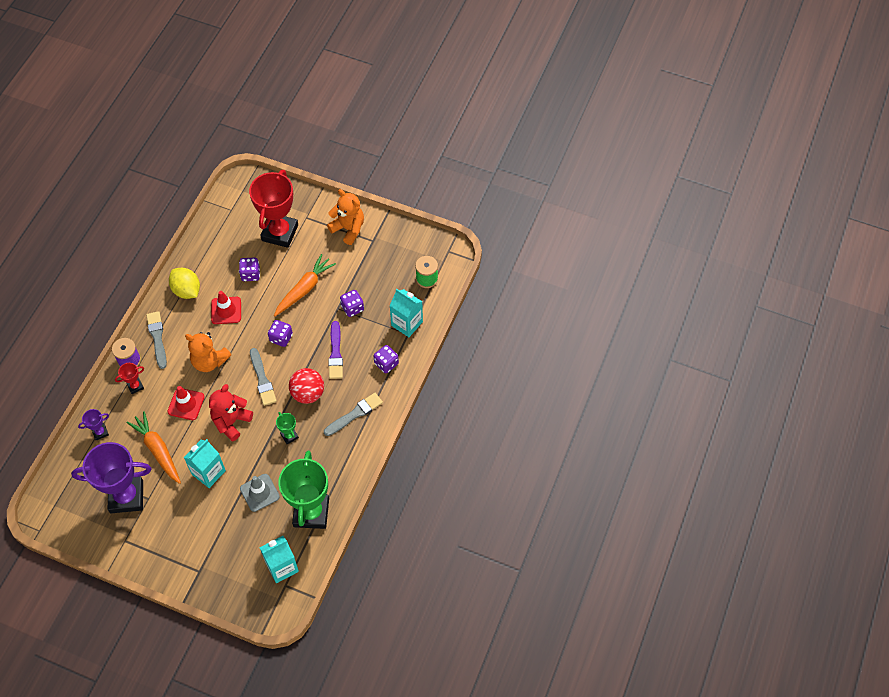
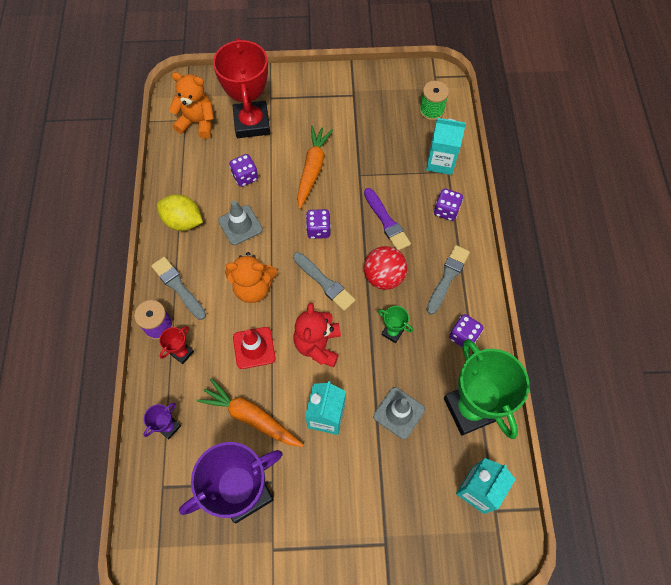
camera: 25 degrees left, 5 degrees up
(226, 310) = (240, 225): red traffic cone -> grey traffic cone
(348, 229) = (321, 92): orange teddy bear -> orange teddy bear (197, 123)
(352, 308) = (375, 168): purple dice -> purple dice (463, 336)

